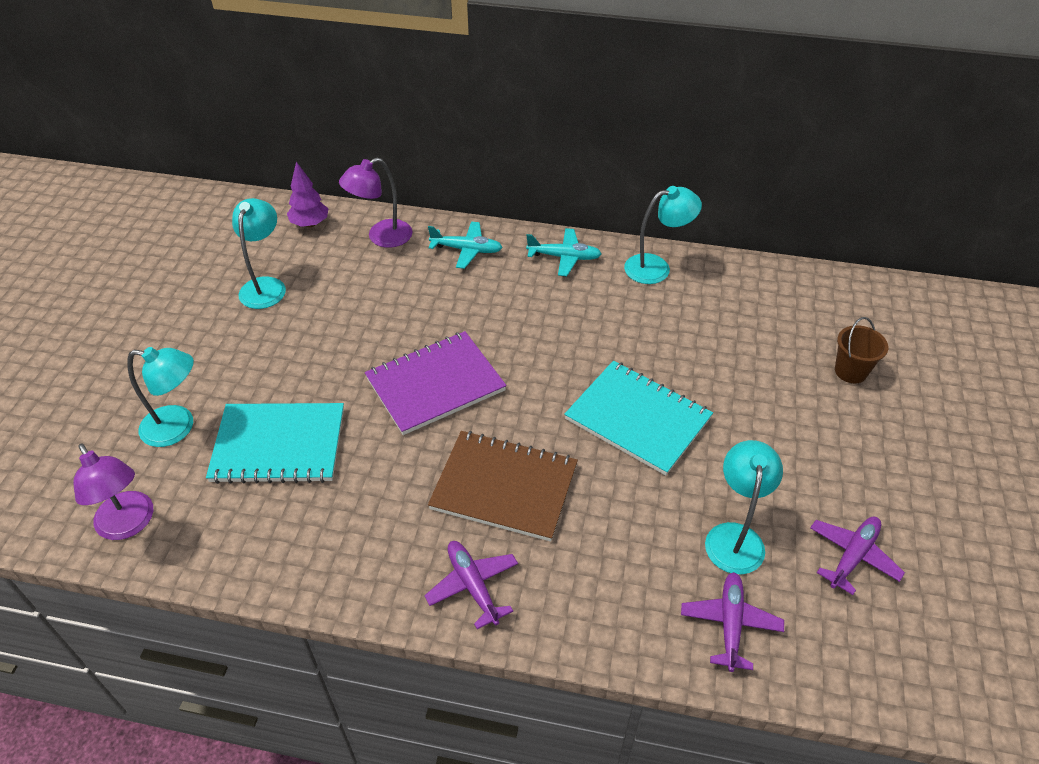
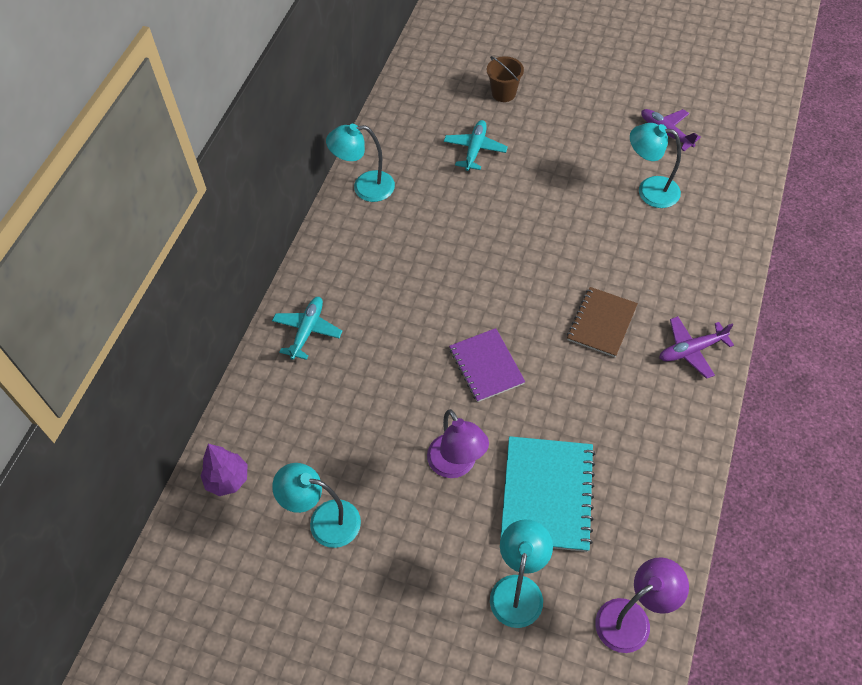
camera: 80 degrees left, 10 degrees up
(381, 237) = (269, 407): purple lamp -> purple lamp (456, 465)
(435, 384) = (486, 366): purple notebook -> purple notebook, size x0.66
(504, 487) = (601, 323): brown notebook -> brown notebook, size x0.66
(564, 257) = (336, 252): turquoise plane -> turquoise plane (475, 149)
(638, 419) = (539, 227): turquoise notebook -> none
(656, 267) = (365, 187): turquoise lamp -> turquoise lamp turned 90 degrees counterclockwise
(730, 624) = (717, 206): purple plane -> none

